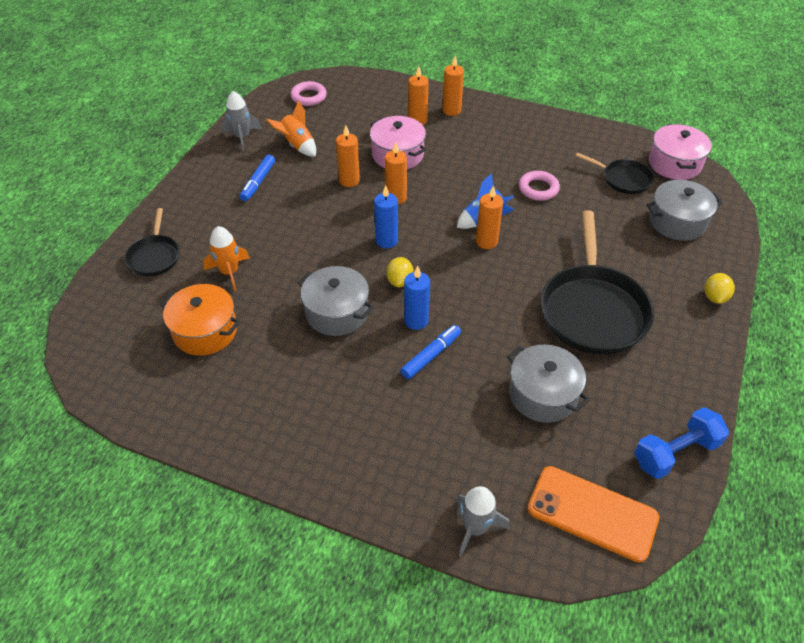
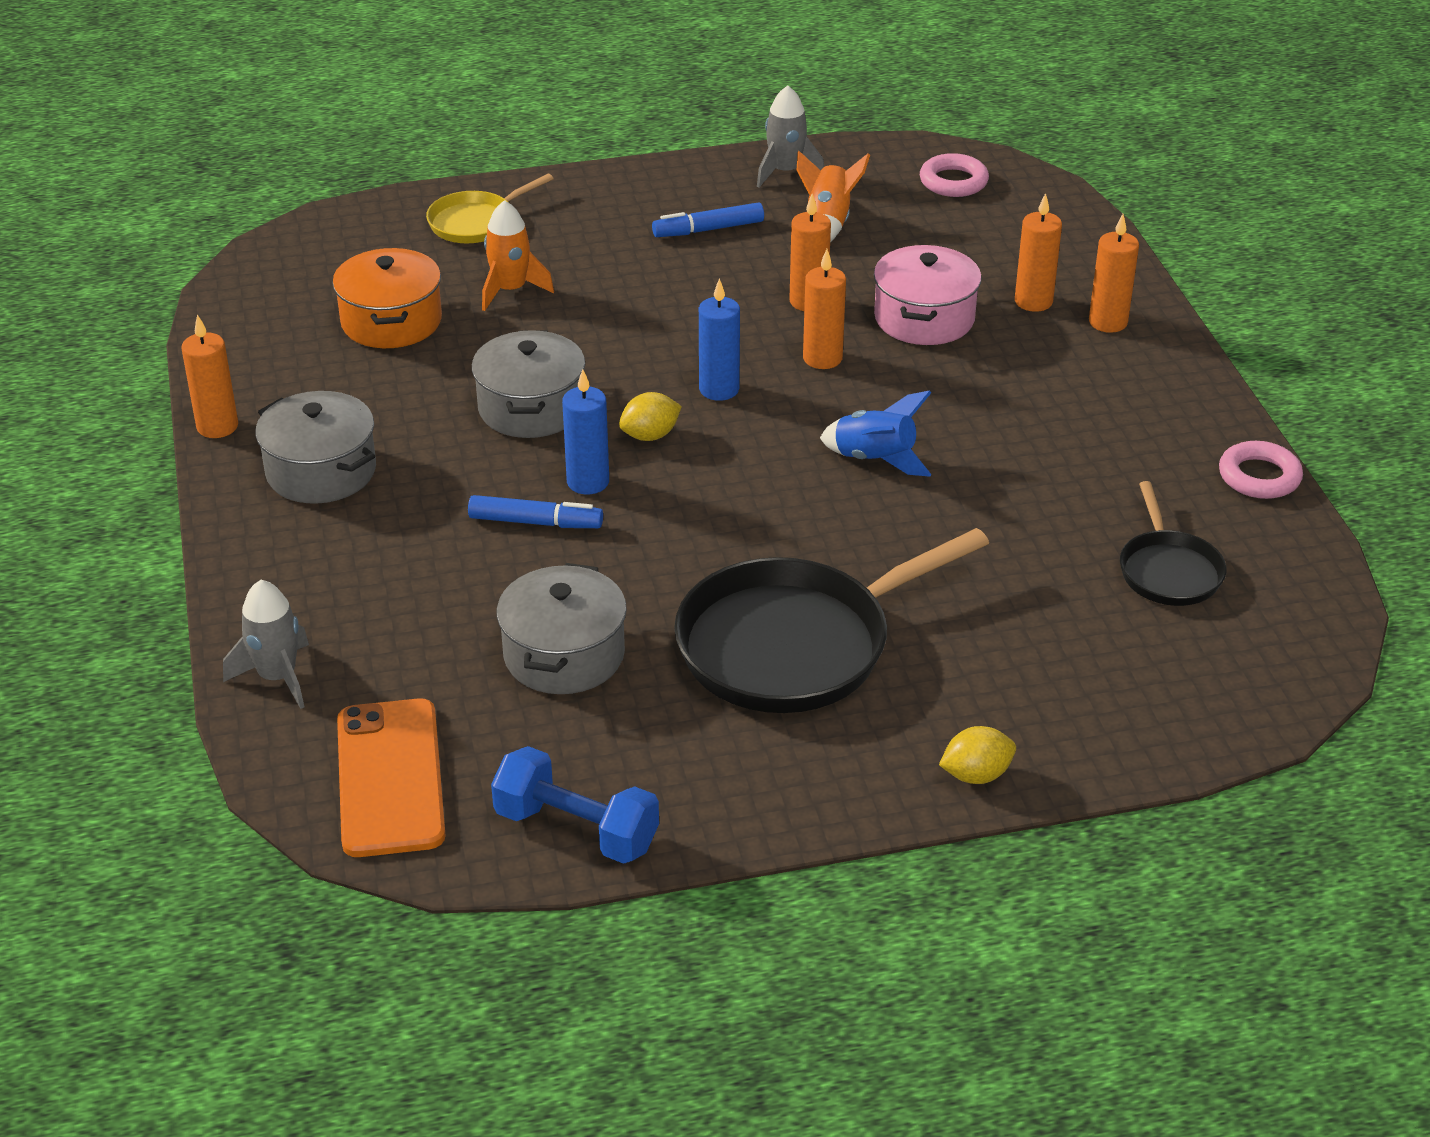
camera: 55 degrees right, 10 degrees down
(155, 256) = (476, 222): black pan -> yellow pan
(486, 241) = (827, 482): orange candle -> orange candle (217, 426)
(538, 189) = (1020, 487): pink ring -> pink ring (1259, 476)
(674, 164) = (1295, 618): pink pot -> none
(677, 222) = (1128, 671): grey pot -> grey pot (321, 471)

